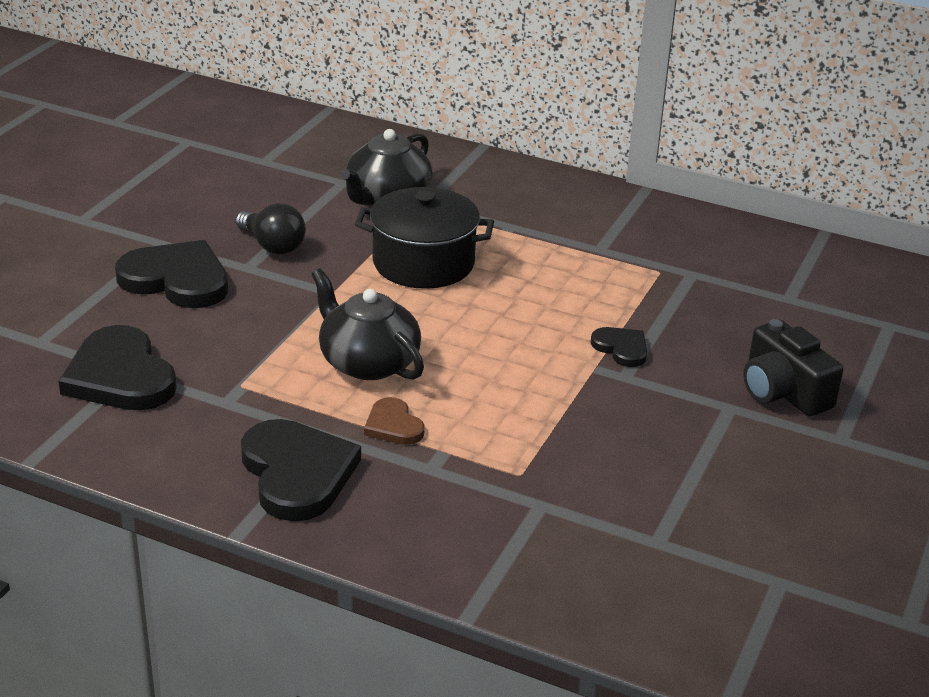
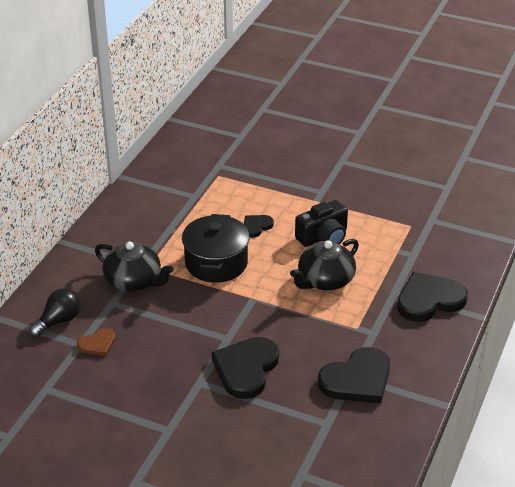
camera: 90 degrees left, 5 degrees up
(272, 246) = (200, 329): black light bulb -> black light bulb (58, 321)
(393, 425) = (381, 268): brown heart -> brown heart (97, 344)
(621, 348) = (296, 191): black heart -> black heart (256, 226)
(783, 391) = (325, 145): black camera -> black camera (323, 237)

